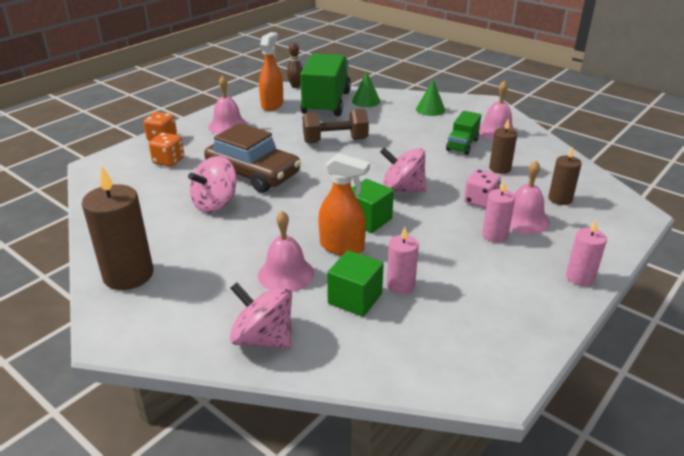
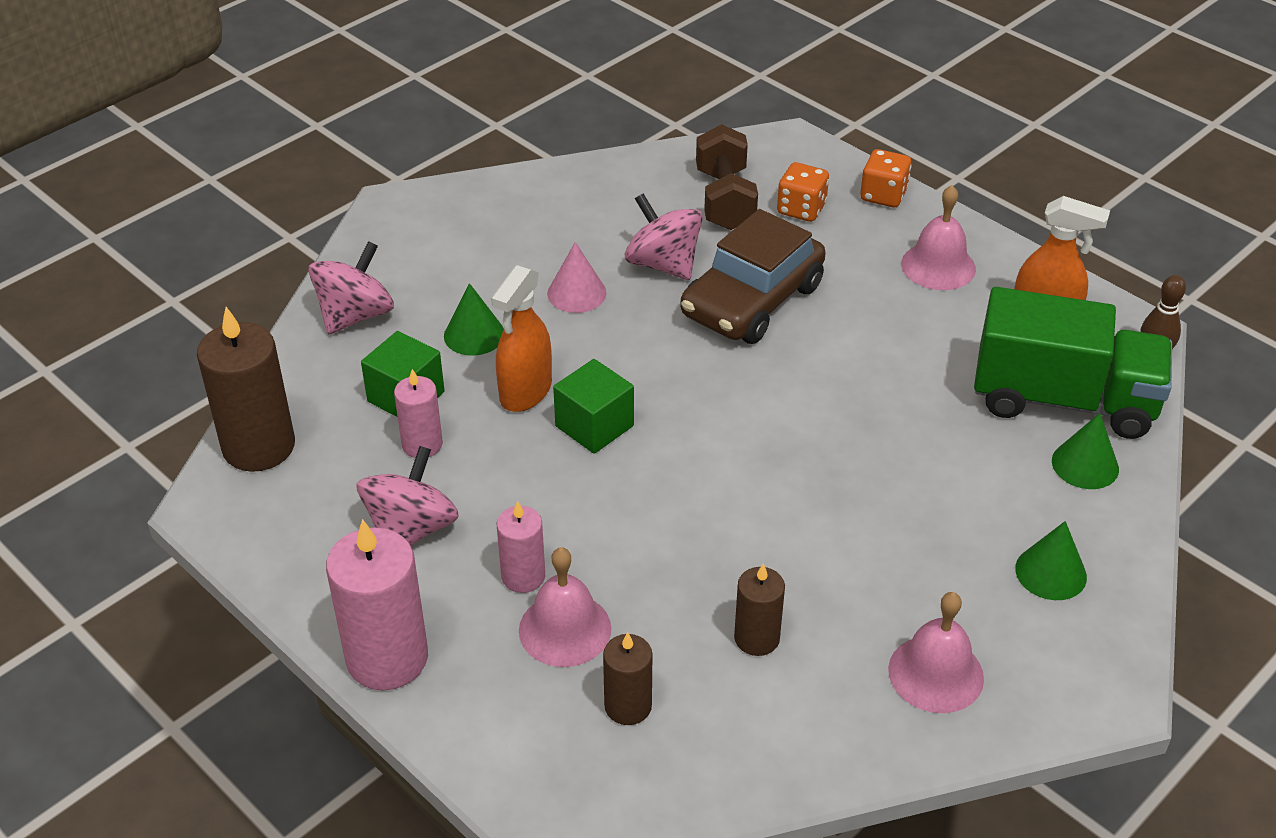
camera: 95 degrees right, 10 degrees up
(128, 275) = (503, 203): brown candle -> brown candle (258, 446)
(242, 234) = (576, 293): none -> pink cone
(286, 274) = (474, 334): pink bell -> green cone
(335, 141) = (879, 404): brown dumbbell -> brown dumbbell (725, 200)
(402, 189) = (686, 478): pink spinning top -> pink spinning top (411, 529)
(462, 145) = (864, 597): green truck -> none
(480, 201) = (635, 580): pink dice -> none
(580, 277) = (387, 658): pink candle -> pink candle, size x1.78

